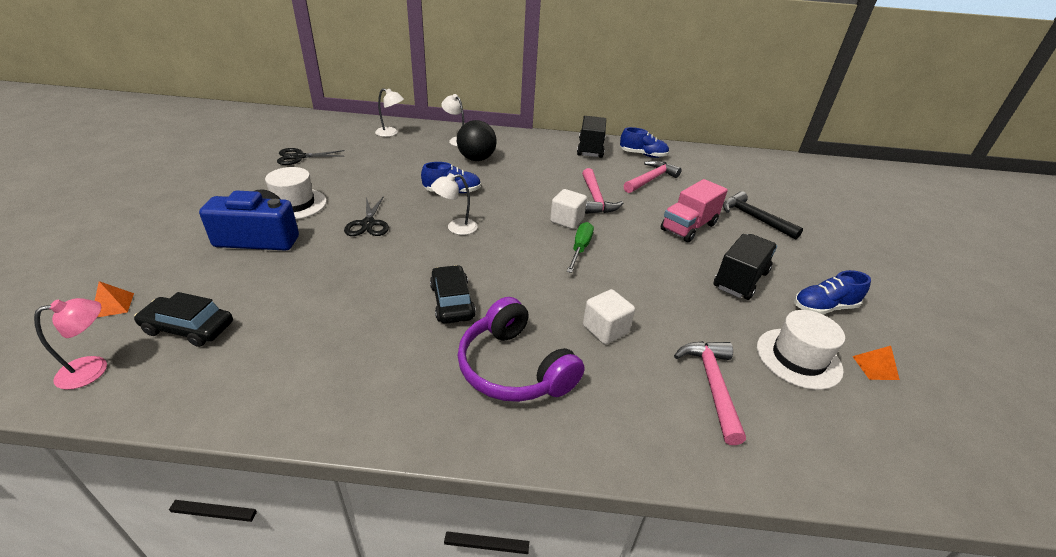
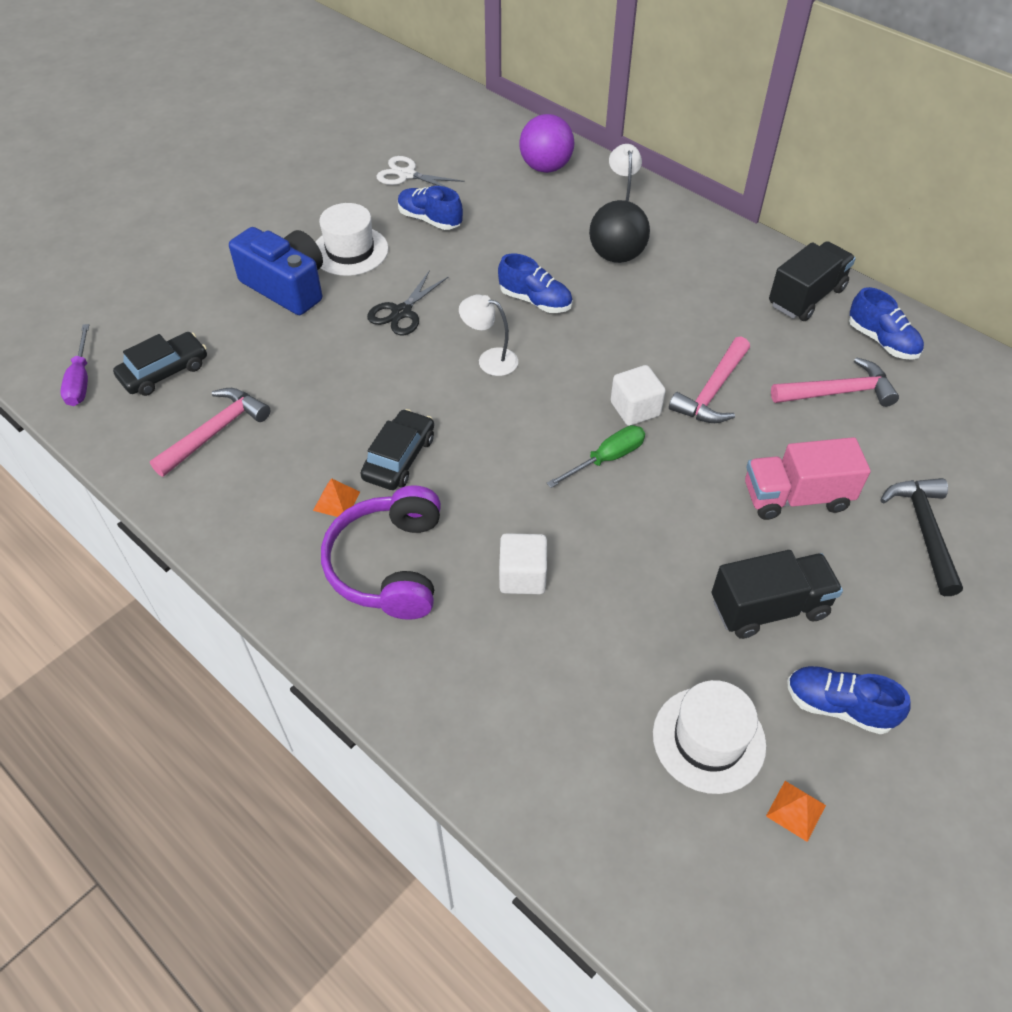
camera: 40 degrees right, 15 degrees up
(93, 369) = (81, 380): pink lamp -> purple screwdriver
(112, 305) = (127, 317): orange pyramid -> orange pyramid (336, 501)
(188, 328) = (164, 371): black car -> black car turned 90 degrees clockwise
(299, 157) = (406, 174): black scissors -> white scissors
(339, 173) = (430, 220): none -> blue shoe
(391, 133) = (545, 167): white lamp -> purple ball
(712, 385) = (566, 702): pink hammer -> pink hammer (216, 431)

